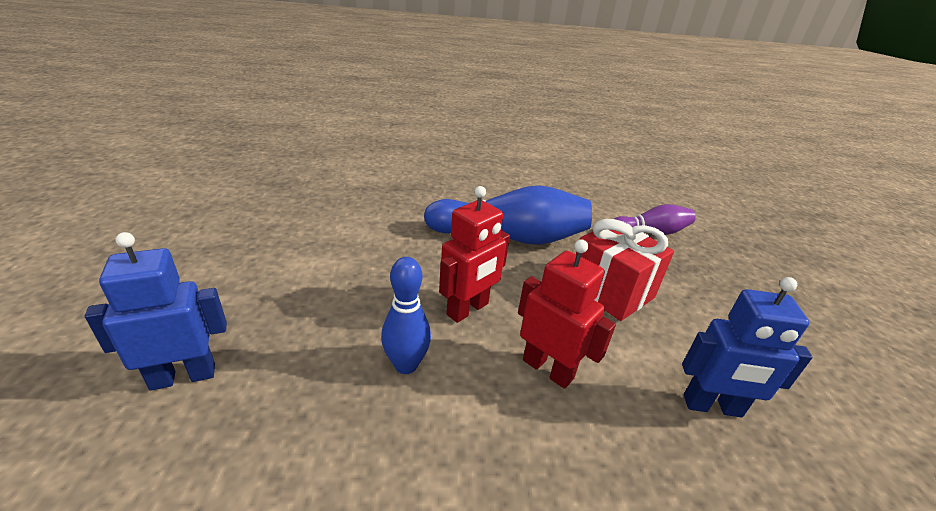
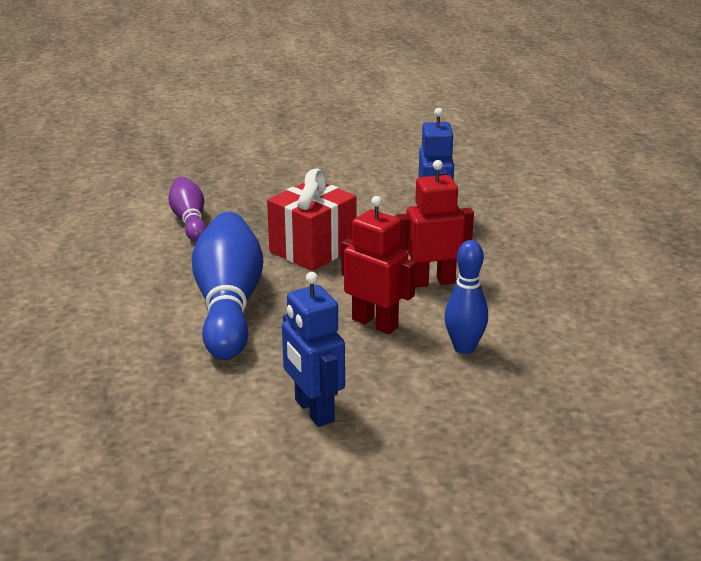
camera: 95 degrees left, 5 degrees down
(183, 376) = (544, 466): blue robot -> blue robot (313, 411)
(548, 369) = (432, 281): red robot -> red robot turned 45 degrees clockwise

